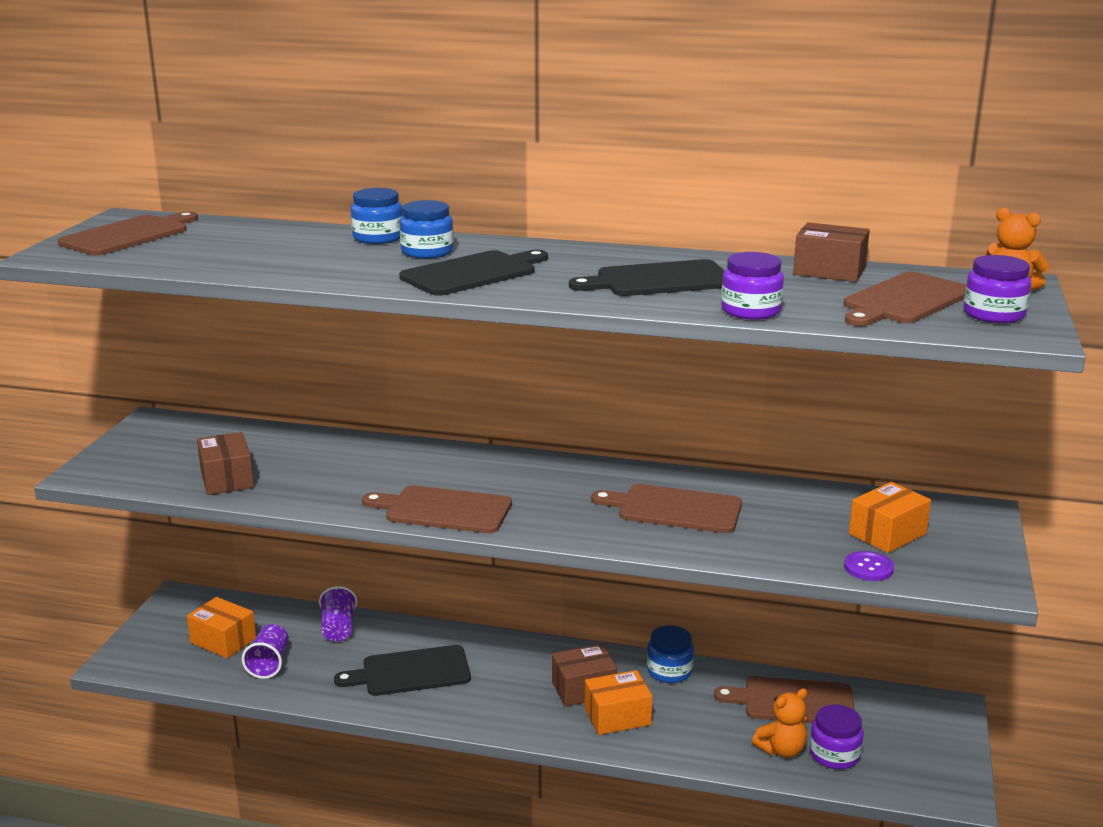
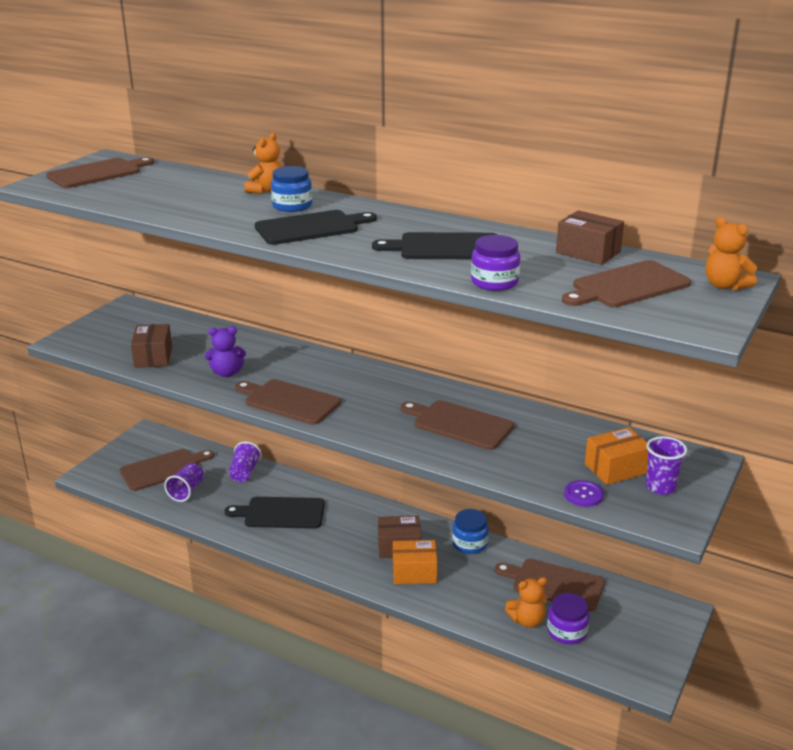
camera: 15 degrees right, 5 degrees up
(223, 640) = (163, 469): orange box -> brown cutting board
(340, 486) = (227, 373): none -> purple teddy bear
(378, 238) = (266, 190): blue jar -> orange teddy bear
(949, 547) = (660, 487): none -> purple cup
(994, 314) = (692, 306): purple jar -> none

